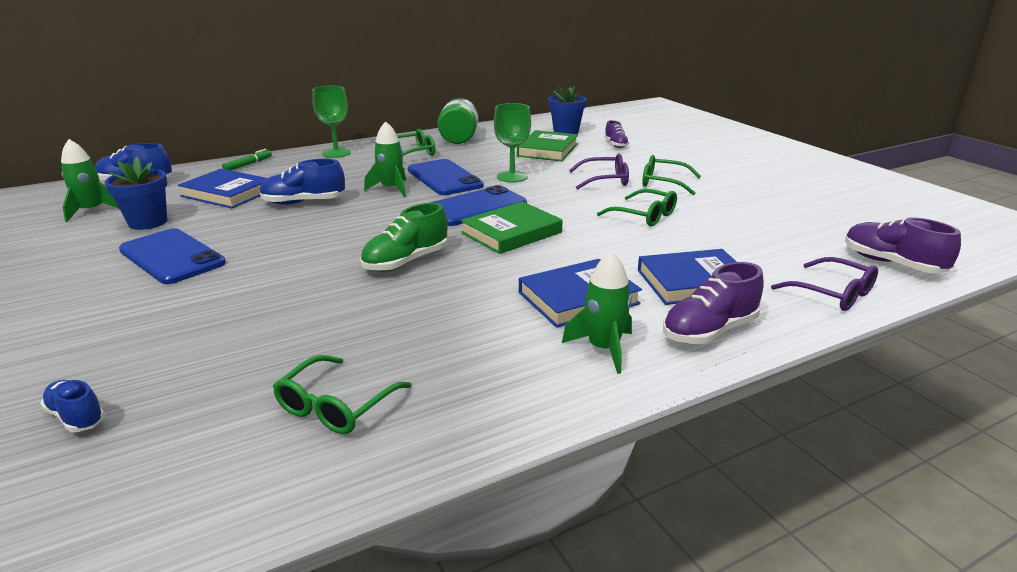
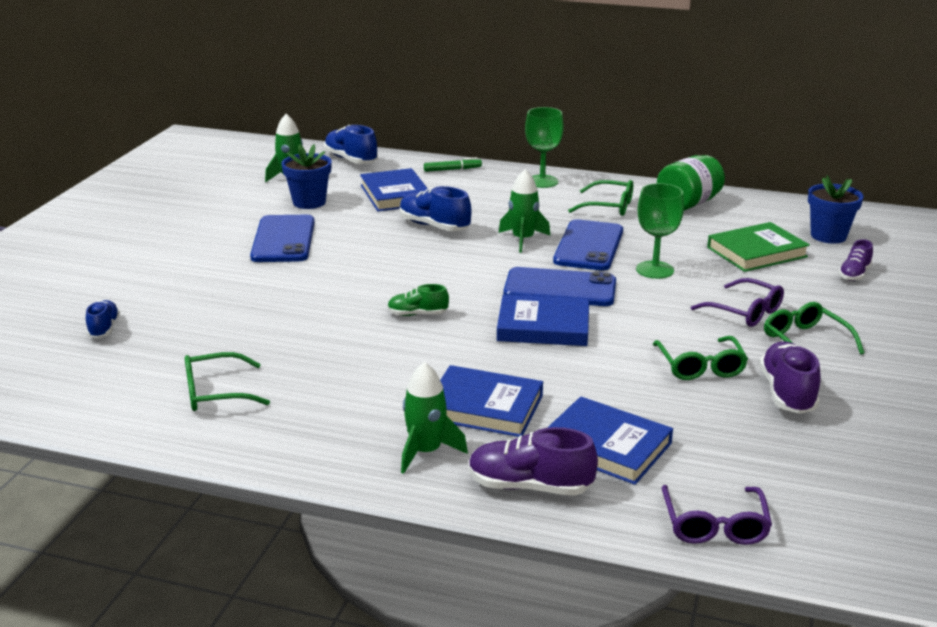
camera: 45 degrees right, 0 degrees up
(406, 262) = (417, 314): green shoe -> green shoe, size x0.61
(511, 232) = (543, 326): green book -> blue book
(892, 264) = (858, 540): purple shoe -> purple shoe (787, 393)

